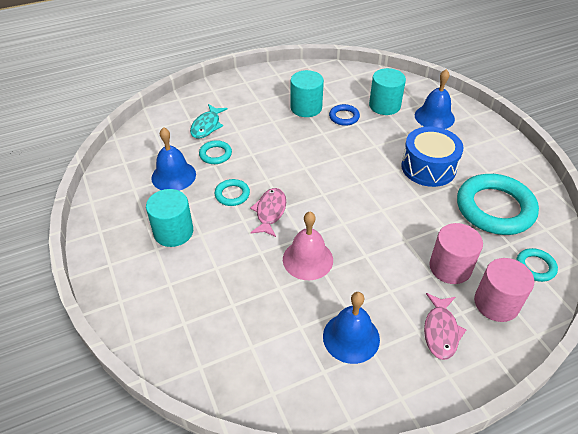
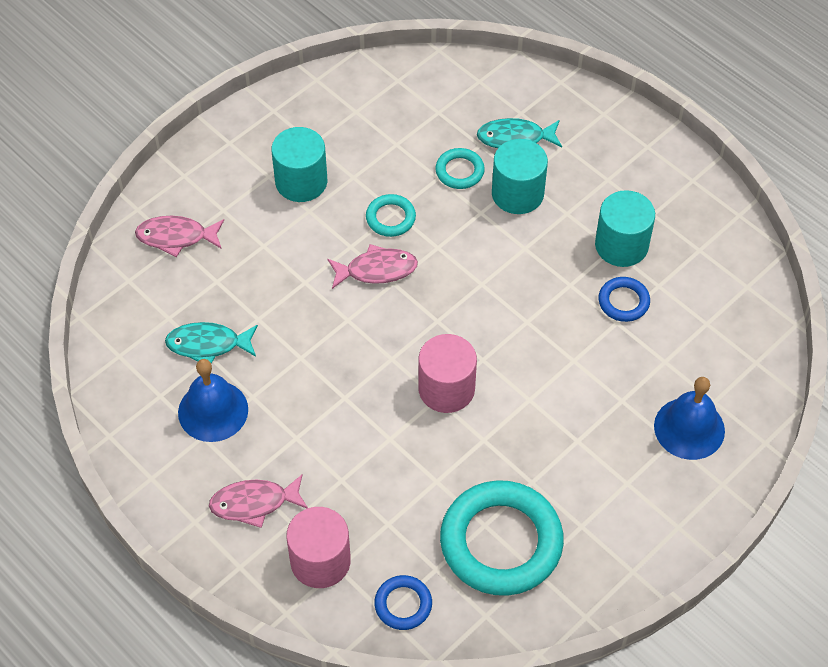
camera: 70 degrees right, 10 degrees up
(173, 176) = (397, 142): blue bell -> none
(177, 321) = (176, 237): none -> pink fish
(289, 325) = (208, 345): none -> turquoise fish
(307, 259) = (312, 335): pink bell -> none
(384, 105) = (683, 350): turquoise cylinder -> turquoise cylinder (517, 193)
(428, 167) = (554, 440): blue drum -> none
(450, 267) = (361, 499): pink cylinder -> pink cylinder (446, 389)
(535, 267) = (403, 604): turquoise ring -> blue ring

